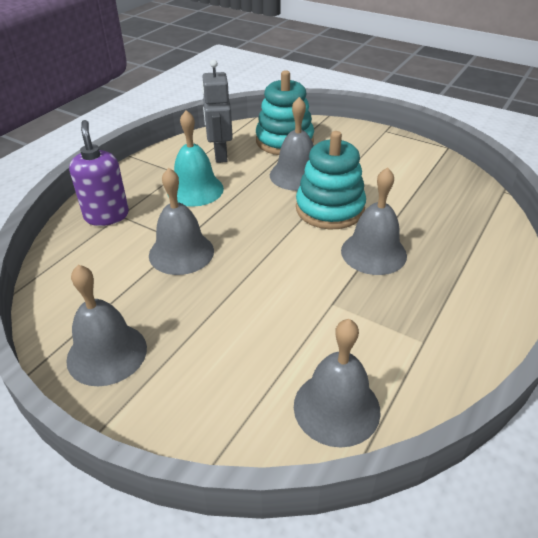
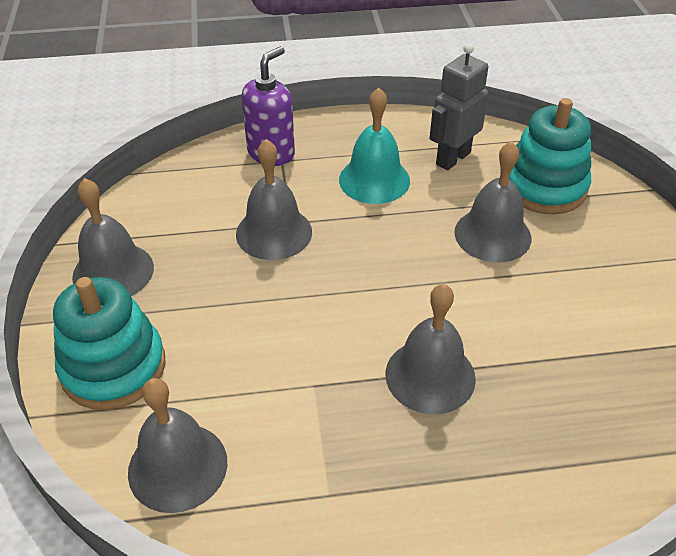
camera: 50 degrees right, 5 degrees up
(330, 209) = (465, 296): turquoise stacking toy -> turquoise stacking toy (113, 367)

